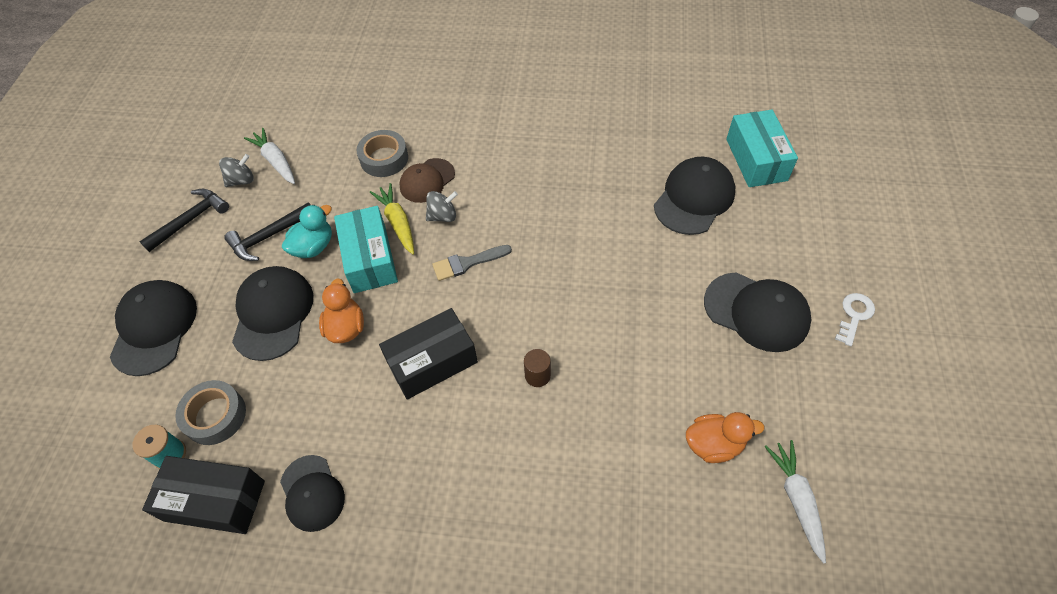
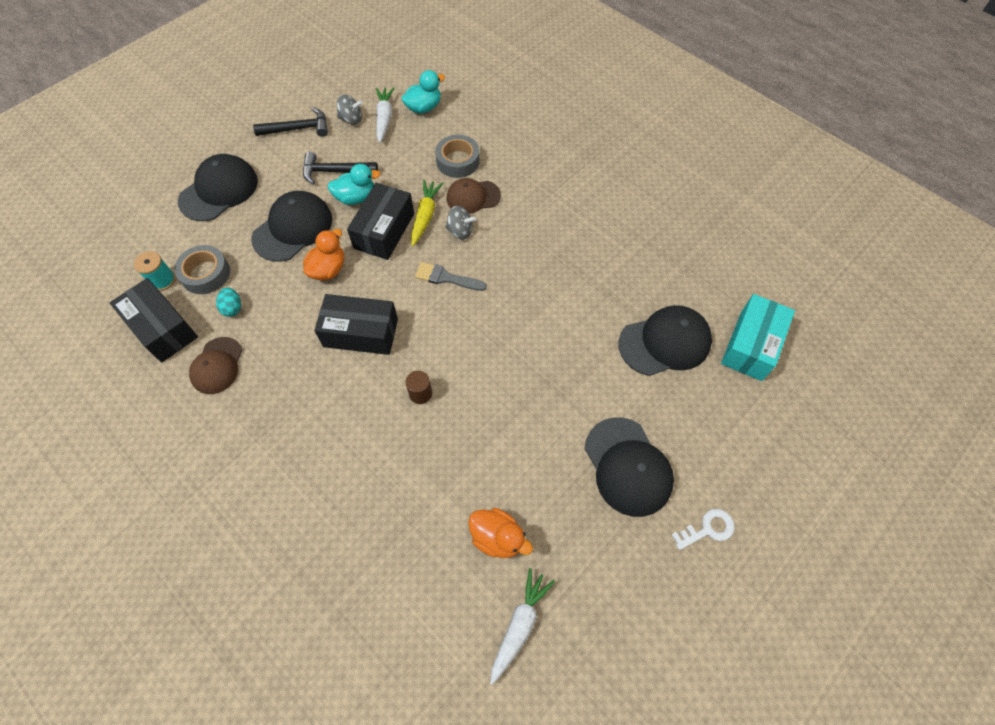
camera: 35 degrees right, 5 degrees up
(277, 428) = (233, 308): none -> turquoise egg
(307, 131) = (424, 108): none -> turquoise duck
(312, 493) = (217, 366): black cap -> brown cap
(370, 259) = (384, 231): turquoise box -> black box

